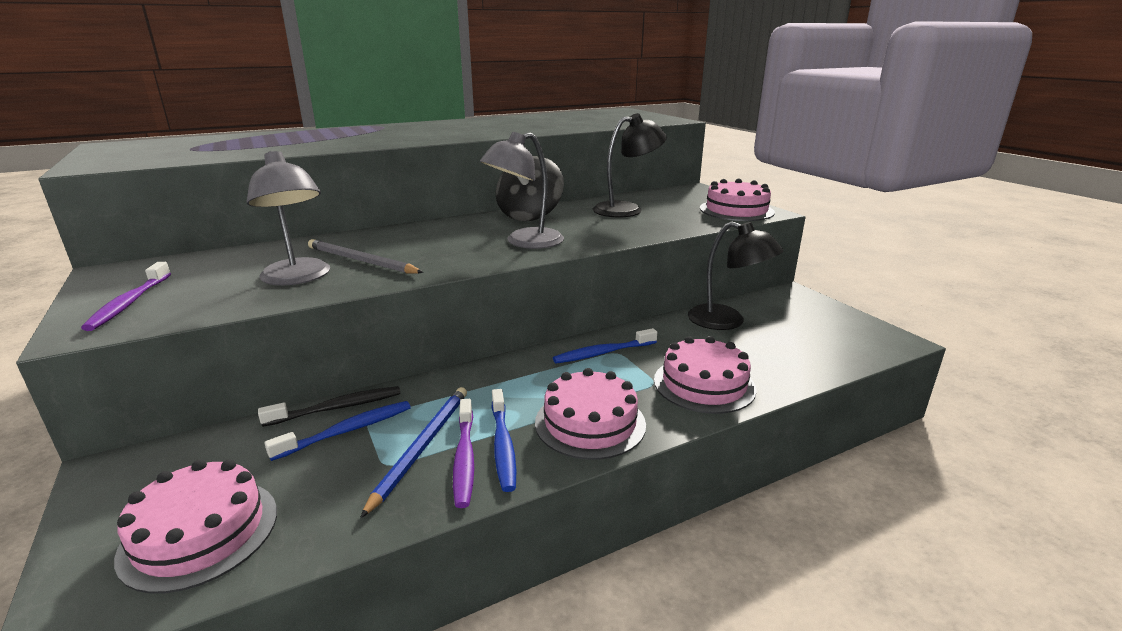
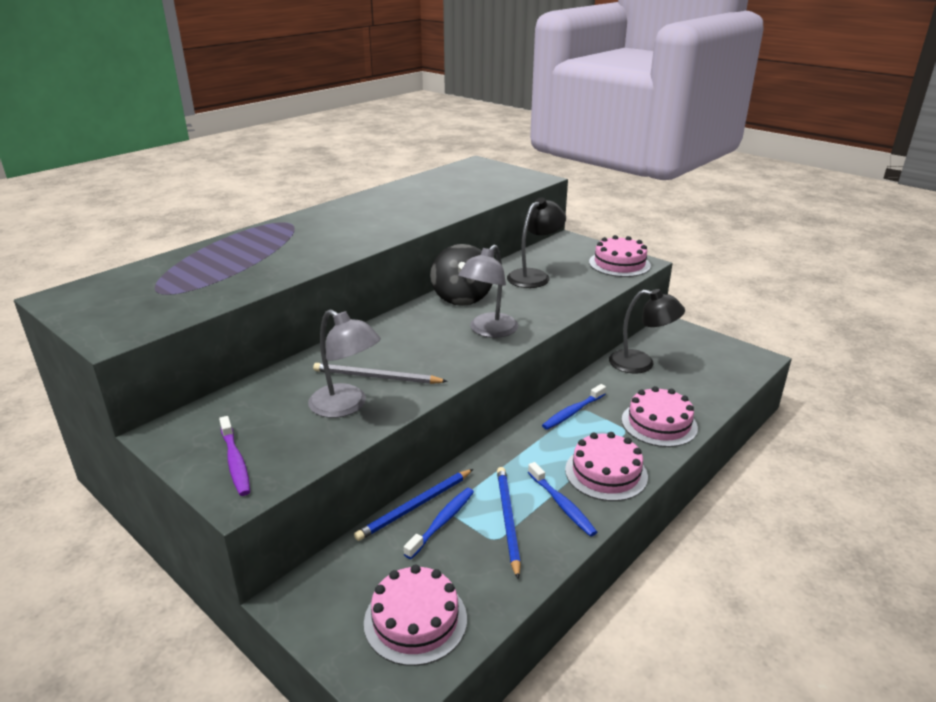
camera: 20 degrees left, 5 degrees up
(336, 408) = (415, 506): black toothbrush -> blue pencil
(464, 458) = (544, 520): purple toothbrush -> none

